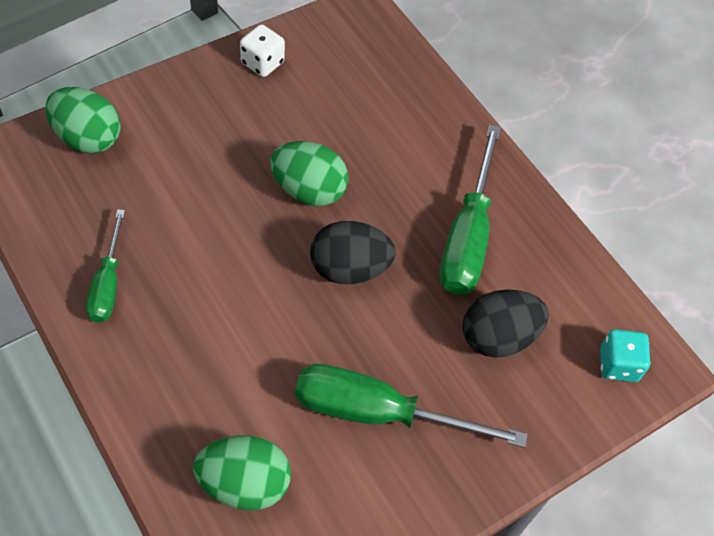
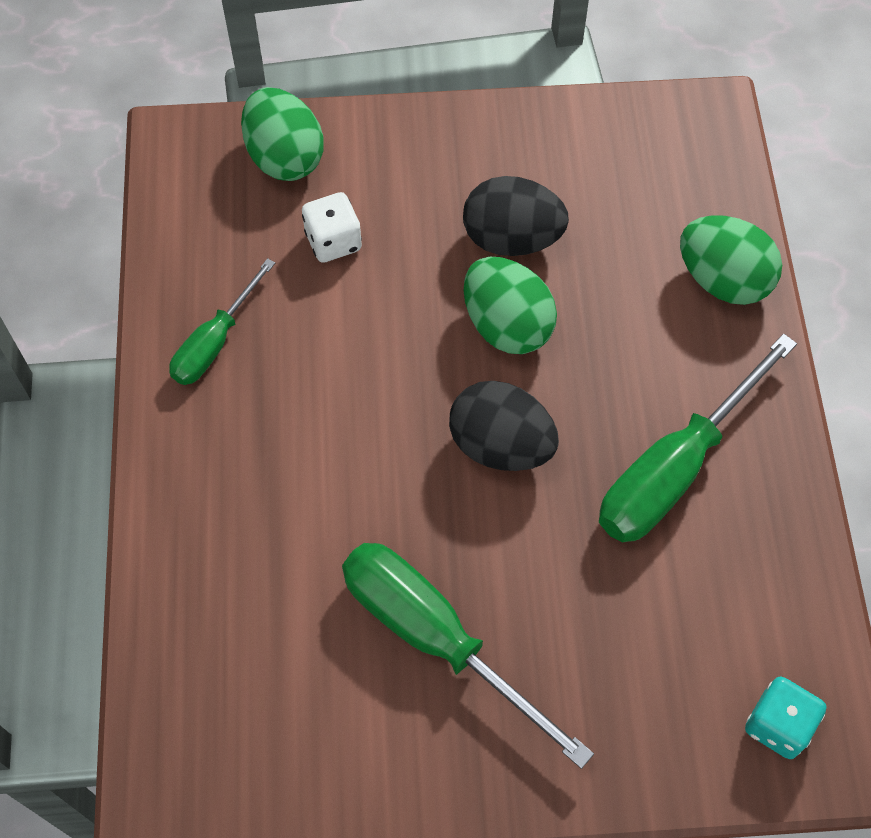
camera: 35 degrees right, 5 degrees up
(244, 484) = (237, 645): green egg -> green egg (723, 280)
(262, 63) = (541, 139): white dice -> white dice (333, 241)
(498, 337) = (638, 615): black egg -> black egg (512, 239)

